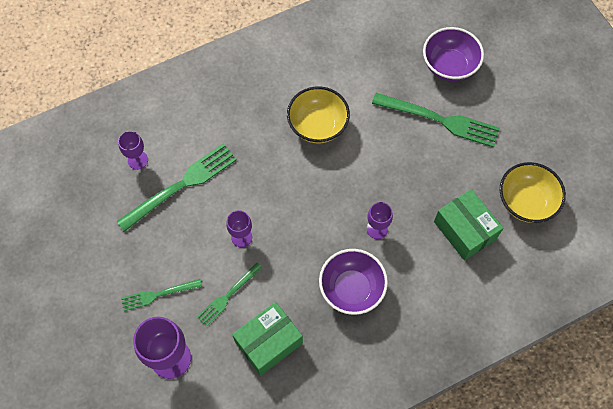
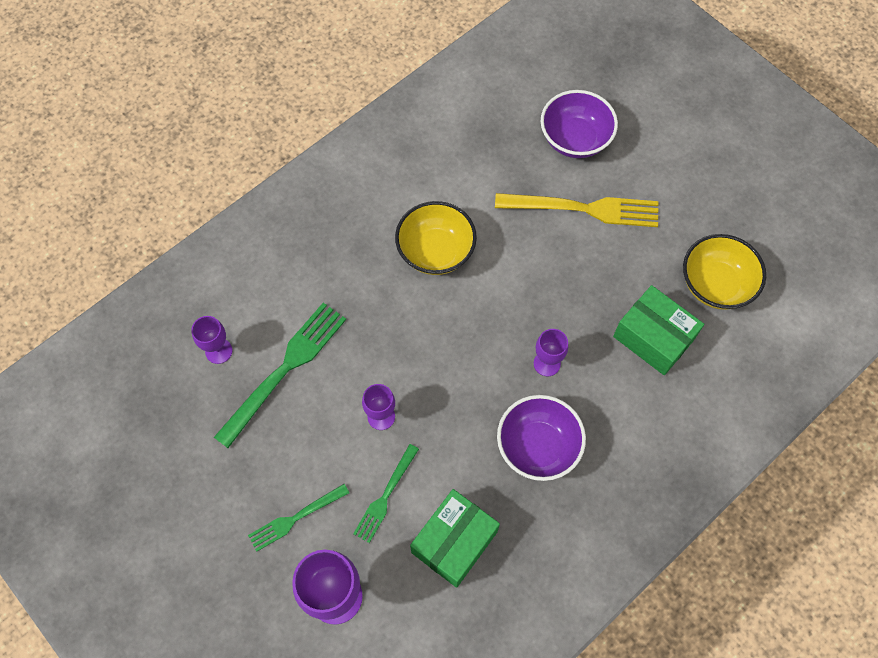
camera: 15 degrees left, 0 degrees up
(441, 120) = (585, 209): green fork -> yellow fork

